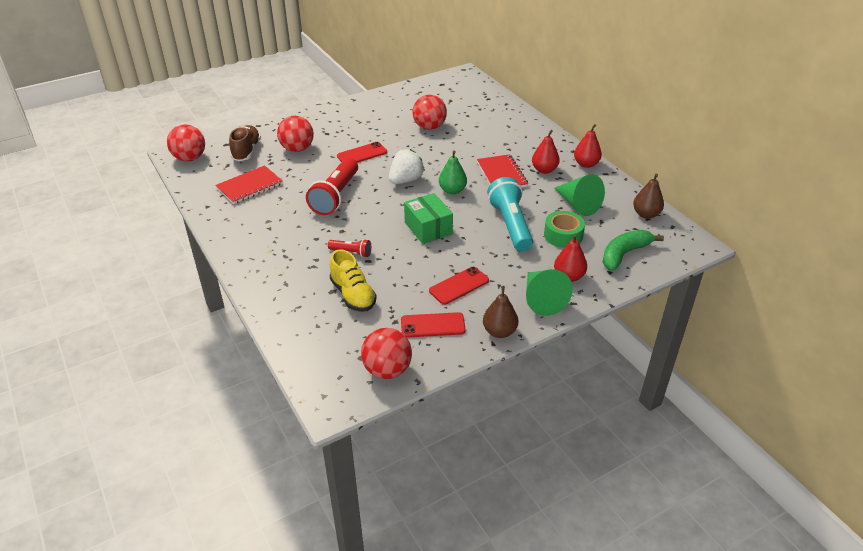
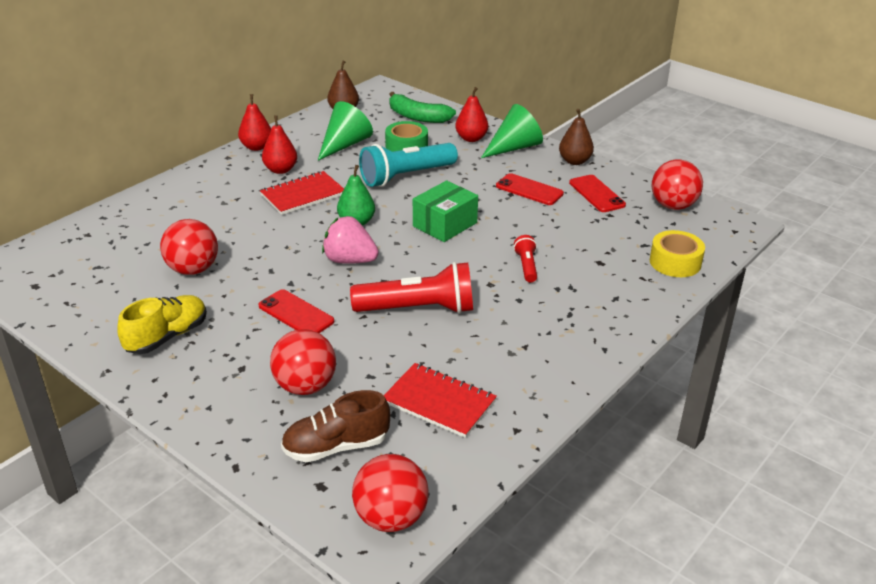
camera: 110 degrees left, 5 degrees down
(304, 333) = (675, 262): none -> yellow tape
(353, 295) = (595, 247): yellow shoe -> yellow shoe (167, 336)
(406, 180) = (349, 260): white strawberry -> pink strawberry

